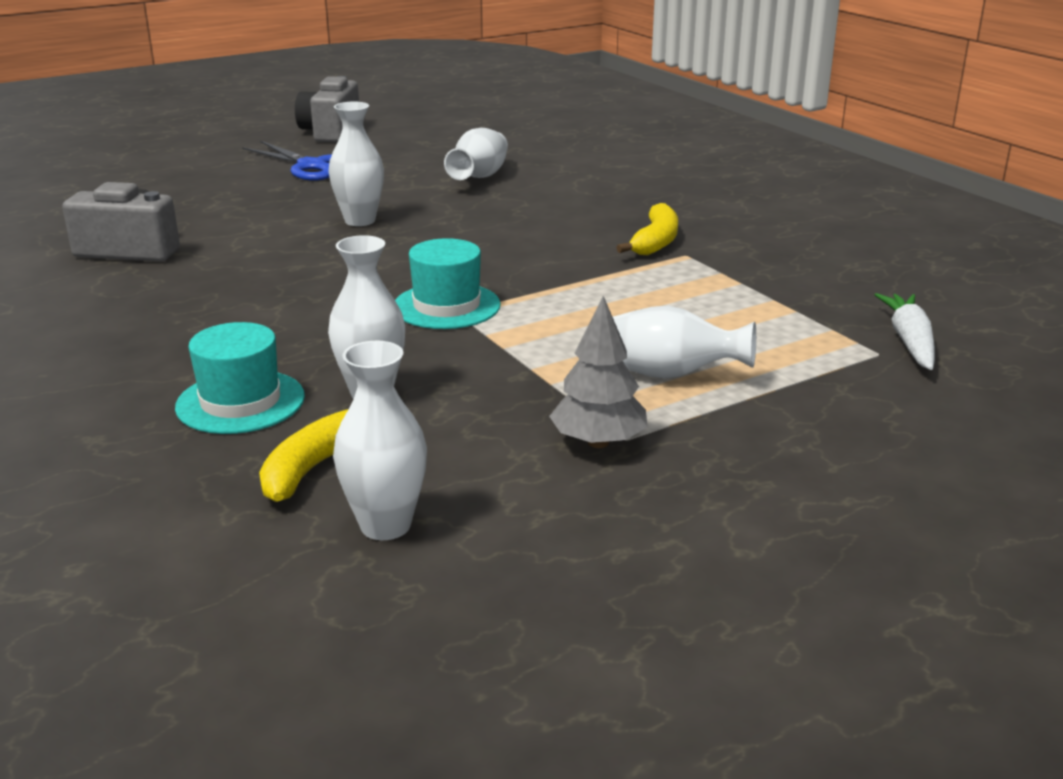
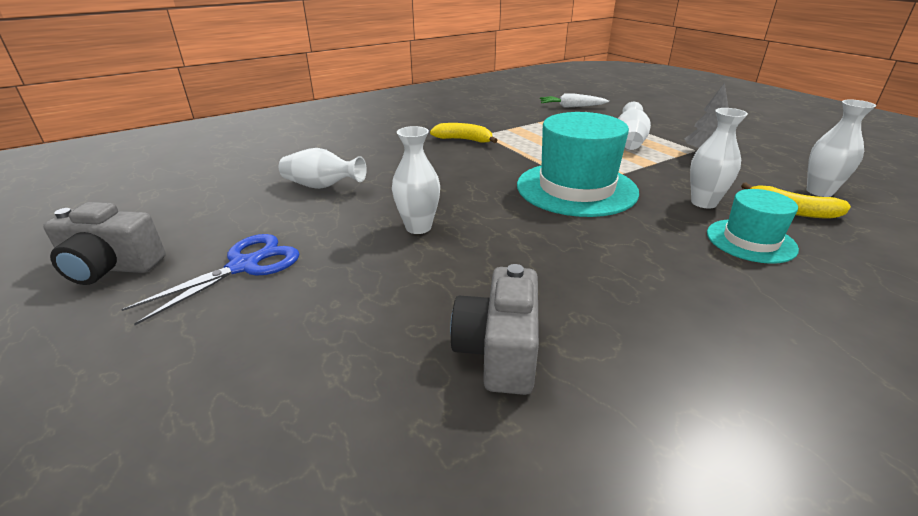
camera: 90 degrees left, 5 degrees up
(446, 306) = (576, 188): turquoise hat -> turquoise hat, size x1.77

